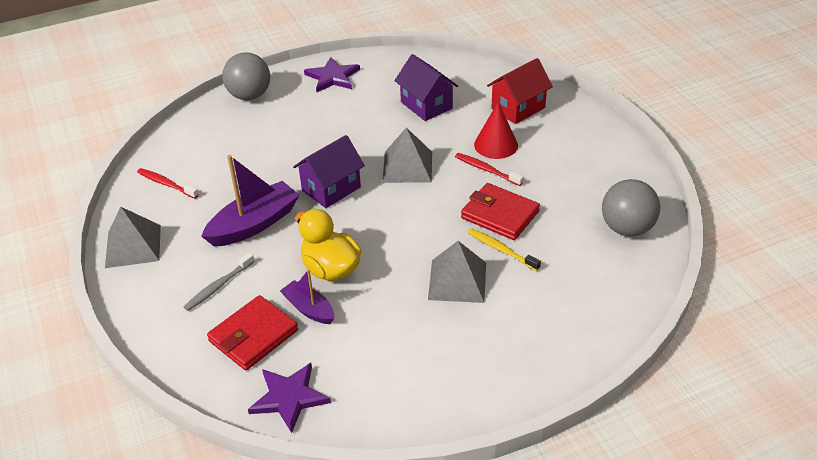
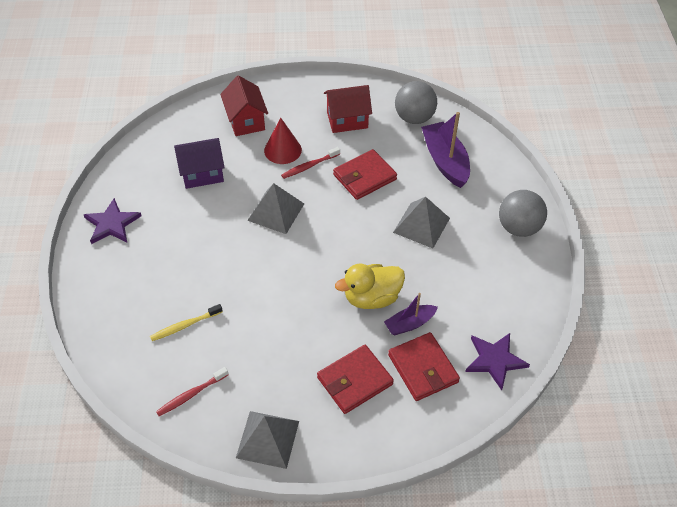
camera: 70 degrees left, 10 degrees up
(218, 286) = (354, 381): grey toothbrush -> red wallet
(249, 96) = (94, 295): grey ball -> grey ball (518, 227)
(254, 224) = (289, 337): purple boat -> purple boat (445, 161)
(331, 189) = (274, 270): purple house -> none
(501, 250) = (402, 190): yellow toothbrush -> yellow toothbrush (185, 326)
(578, 176) = (347, 120): none -> red house

